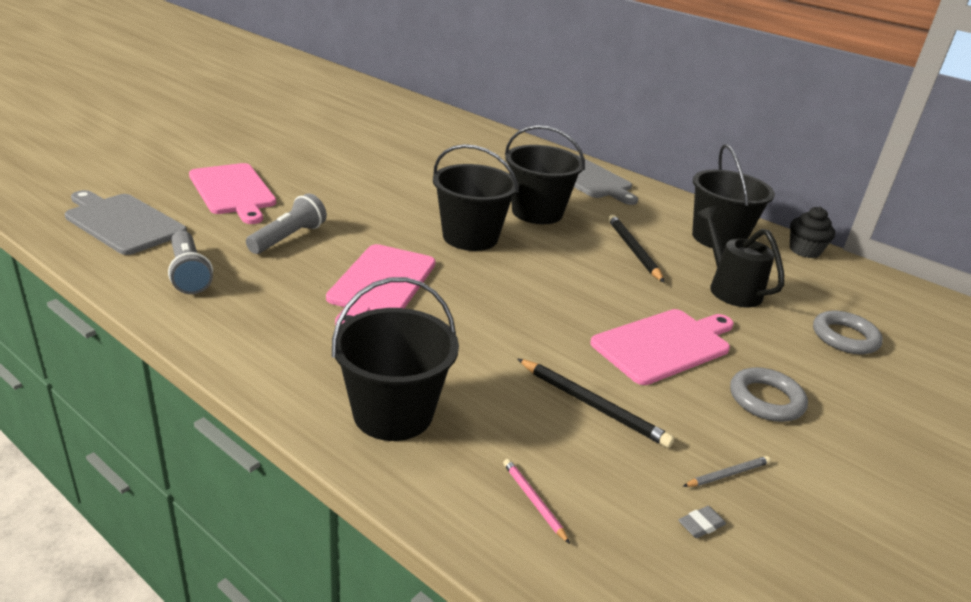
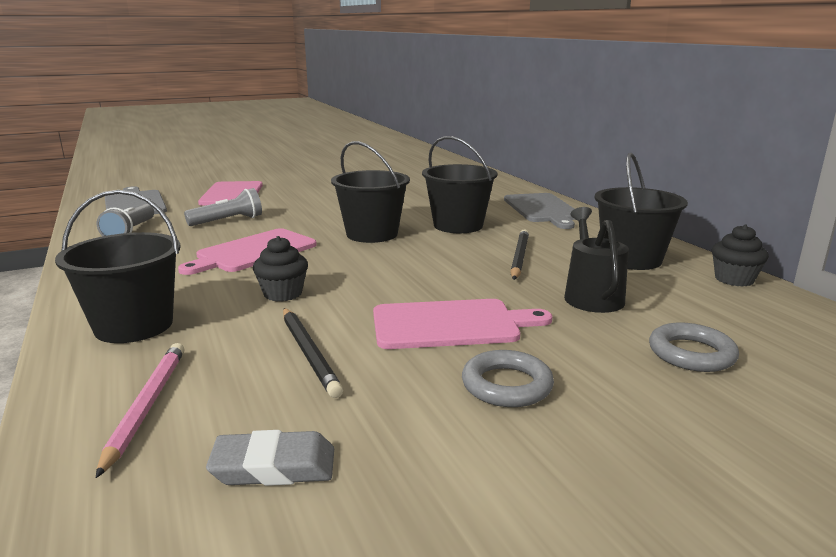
camera: 30 degrees right, 10 degrees down
(484, 338) = (283, 294): none -> black cupcake
(534, 501) = (147, 406): pink pencil -> pink pencil, size x1.81
(701, 525) = (274, 467): grey eraser -> grey eraser, size x2.02
(727, 474) = (367, 434): grey pencil -> none

